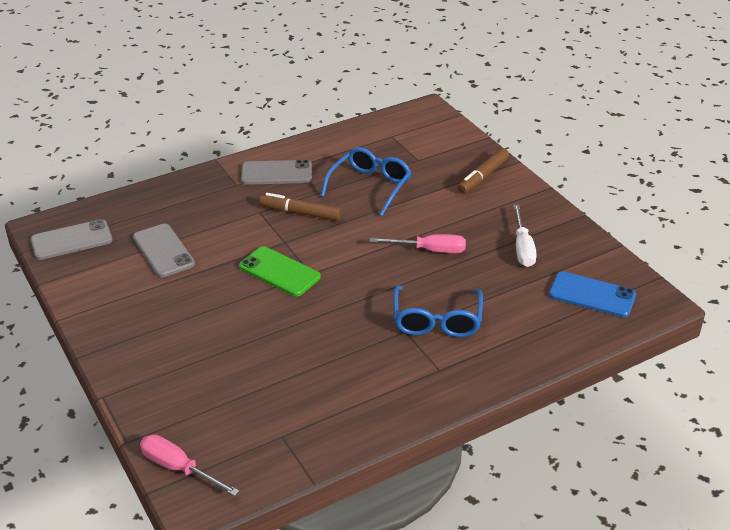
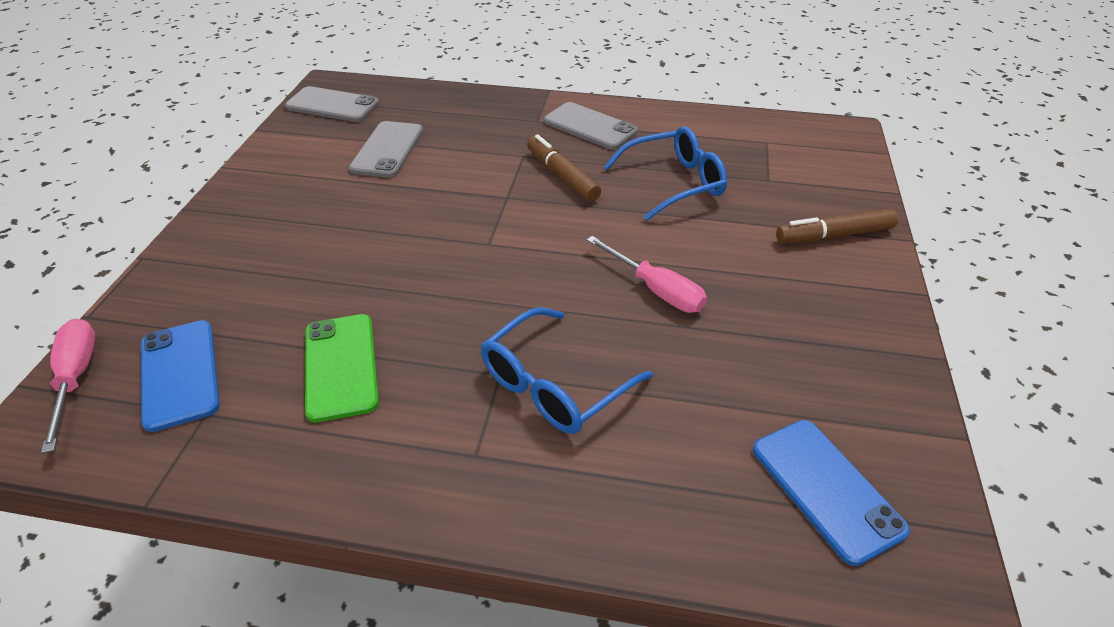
camera: 40 degrees right, 5 degrees up
(237, 430) = (180, 374): none -> blue phone
(279, 272) = (460, 225): green phone -> green phone (341, 366)
(522, 248) = (789, 354): white screwdriver -> none

